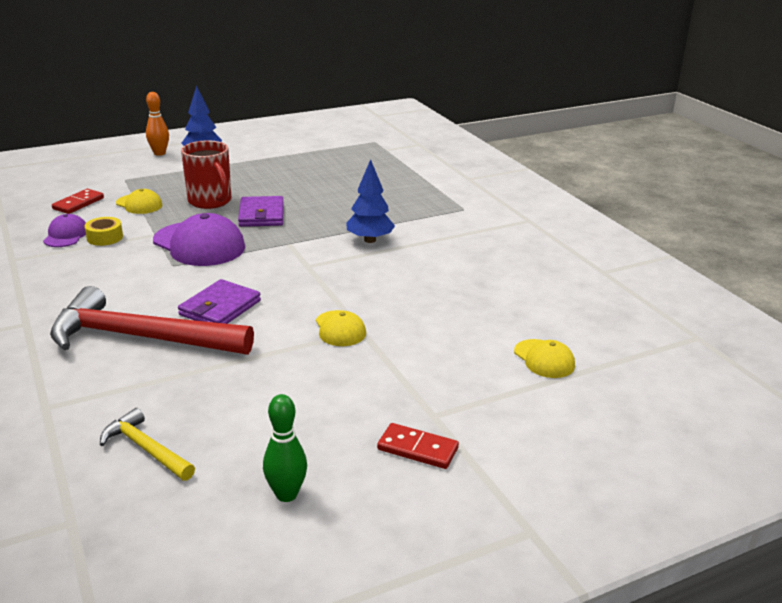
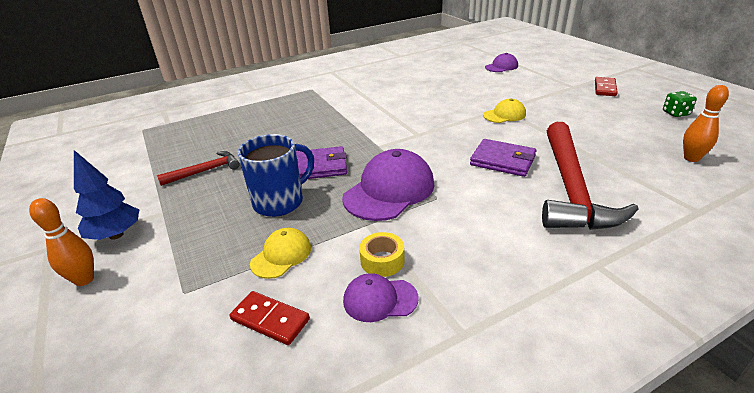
camera: 90 degrees left, 5 degrees up
(146, 449) = (691, 158): yellow hammer -> orange bowling pin
(210, 201) = (280, 202): red mug -> blue mug
(279, 172) = (205, 171): none -> red hammer
(286, 494) = (675, 113): green bowling pin -> green dice
(370, 240) = (368, 115): blue tree -> none
(544, 359) = (501, 67): yellow cap -> purple cap

